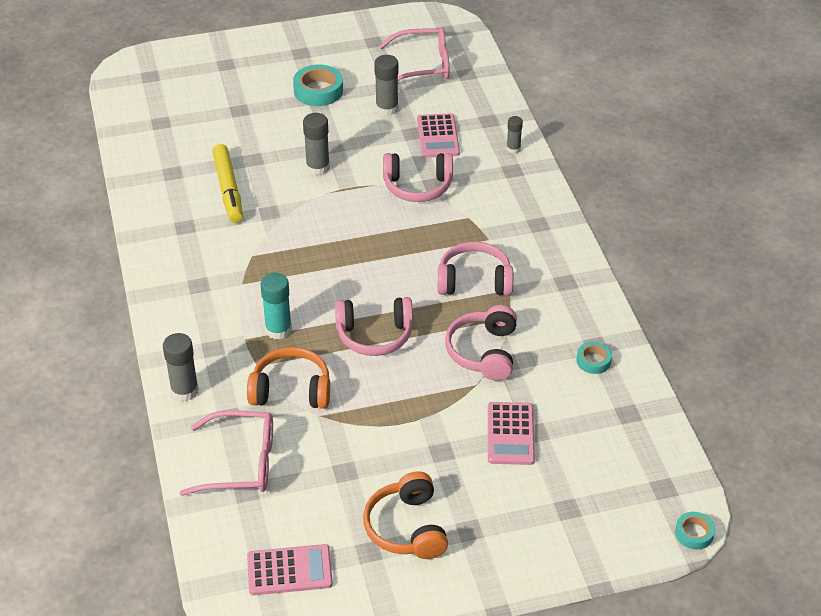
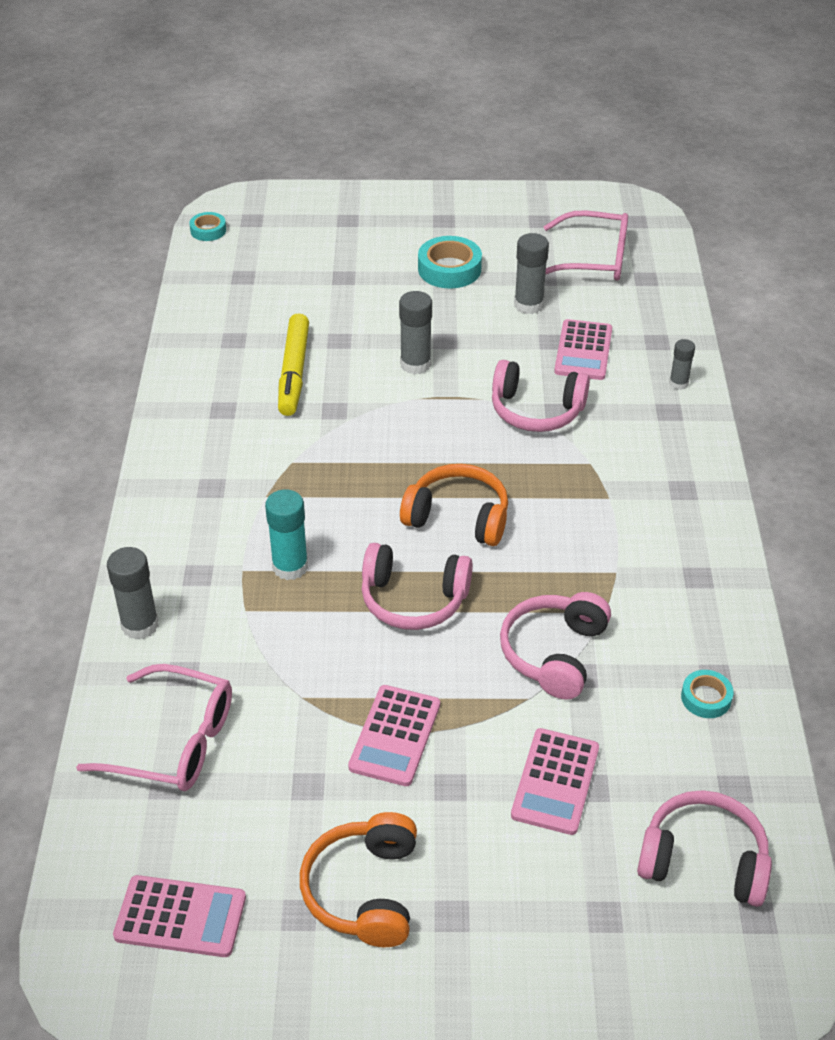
camera: 15 degrees right, 0 degrees up
(291, 390) = (277, 653): orange headphones -> orange headphones (458, 517)
(393, 427) = (395, 736): none -> pink calculator
(474, 281) = (572, 551): pink headphones -> pink headphones (703, 860)
(694, 533) = (786, 1002): turquoise tape -> turquoise tape (208, 230)

